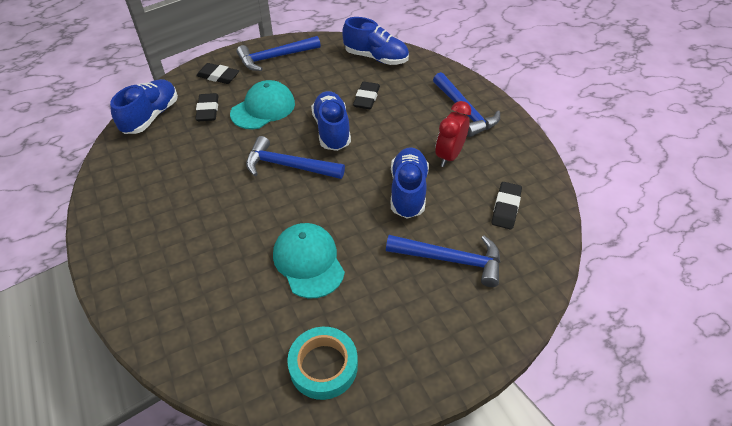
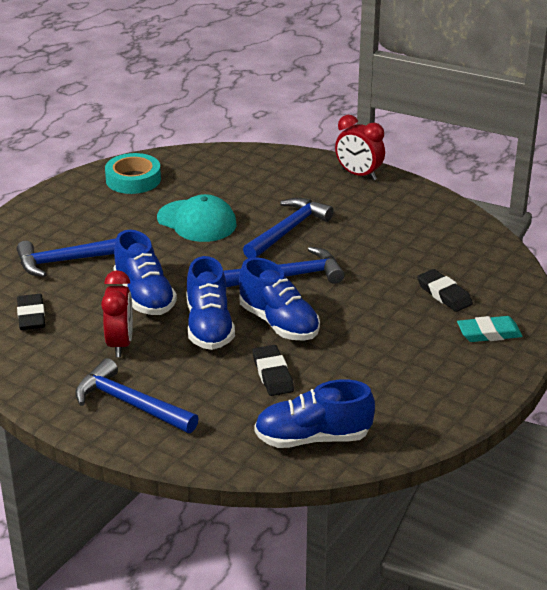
camera: 150 degrees right, 15 degrees down
(113, 259) = (358, 175): none -> red clock
(151, 116) = (494, 267): blue shoe -> blue shoe (209, 327)
(218, 76) = (489, 333): black eraser -> turquoise eraser
(263, 108) = (385, 317): turquoise cap -> none
(275, 57) = (453, 384): blue hammer -> blue hammer (288, 230)

